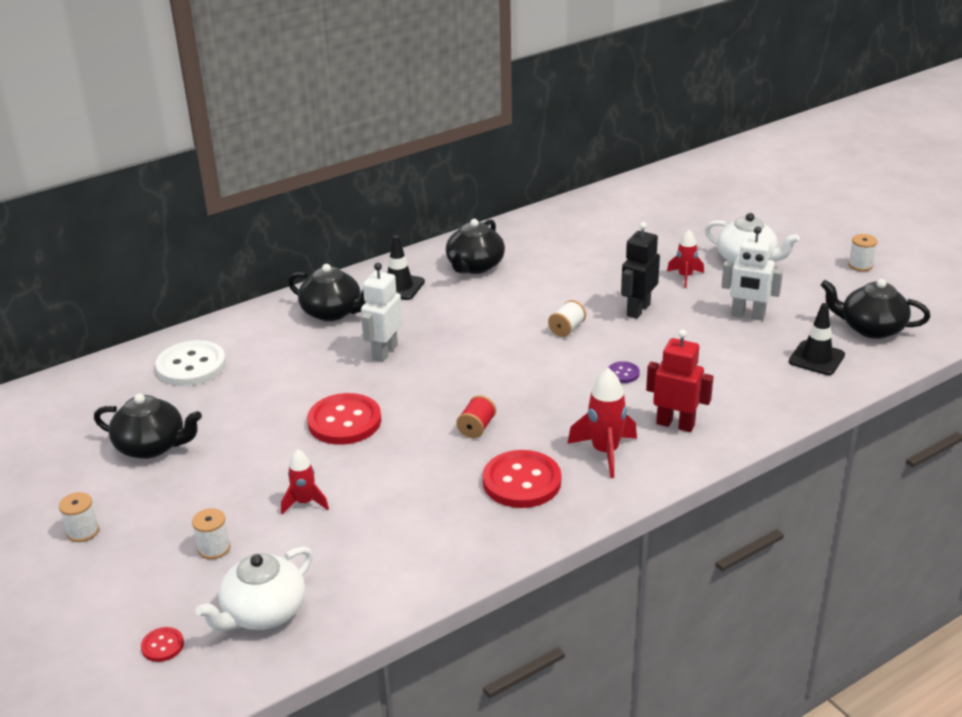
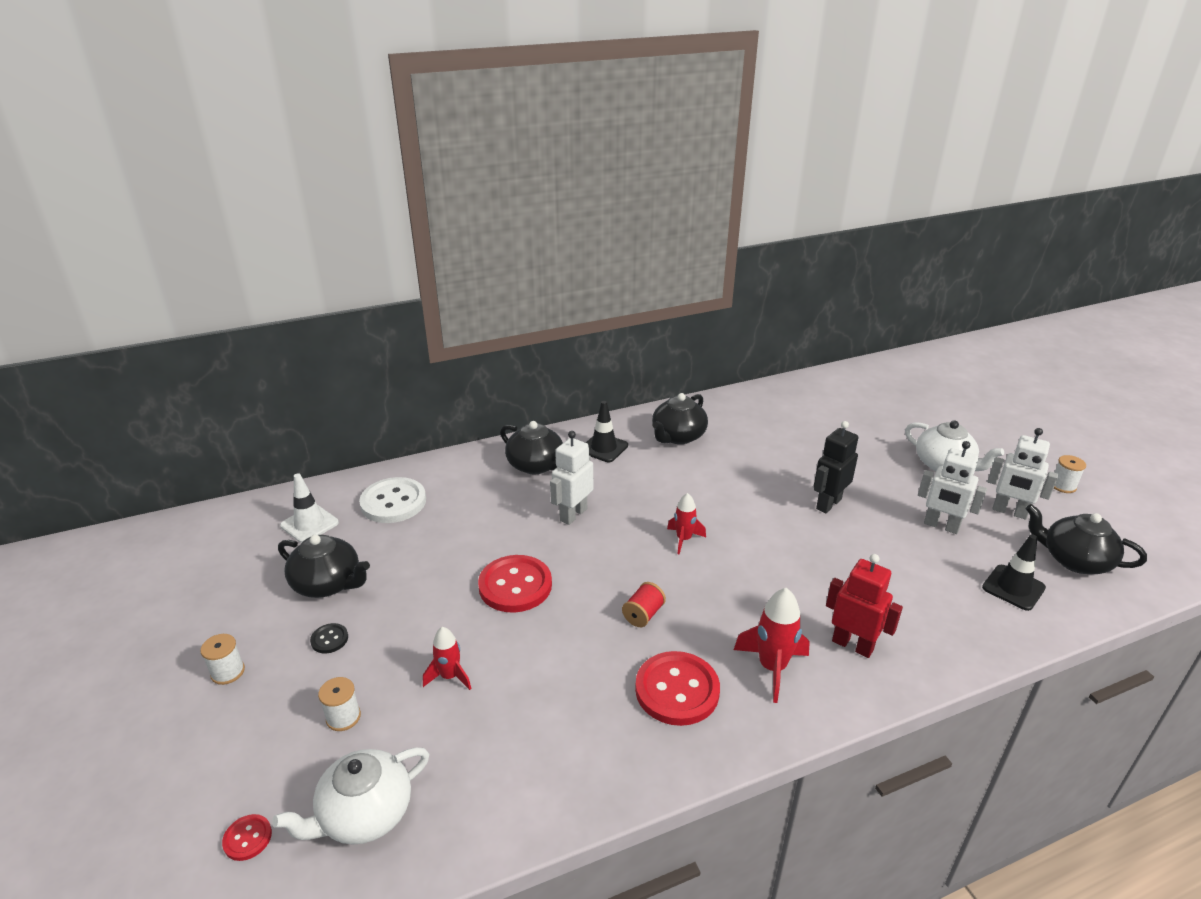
camera: 10 degrees right, 0 degrees up
(109, 397) = (309, 524): none -> white traffic cone
(174, 491) = (329, 639): none -> black button
(567, 329) = (754, 514): white spool -> none
(623, 373) = (804, 574): purple button -> none
(685, 277) = (880, 474): red rocket -> red rocket (684, 539)
(811, 294) = (1009, 512): none -> white robot

